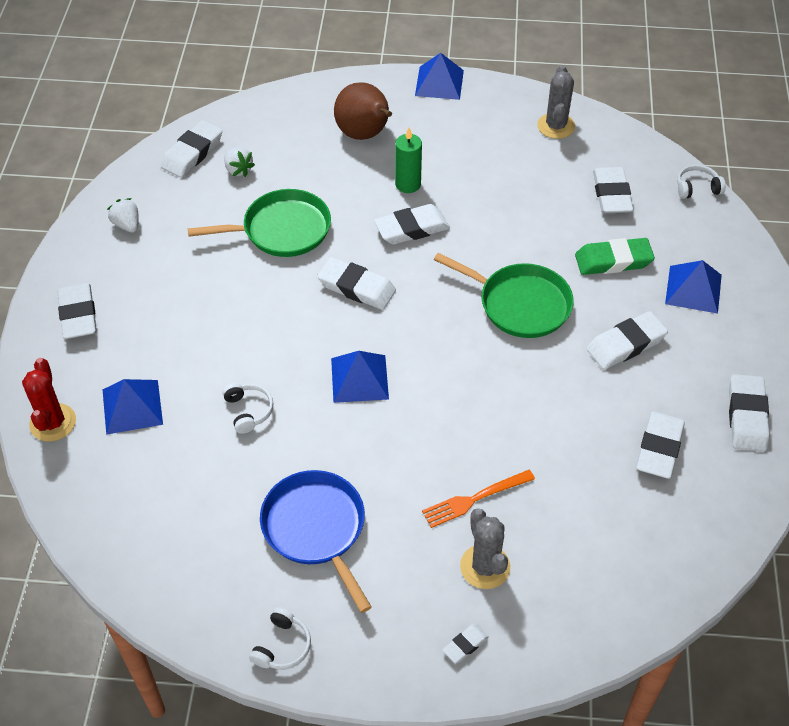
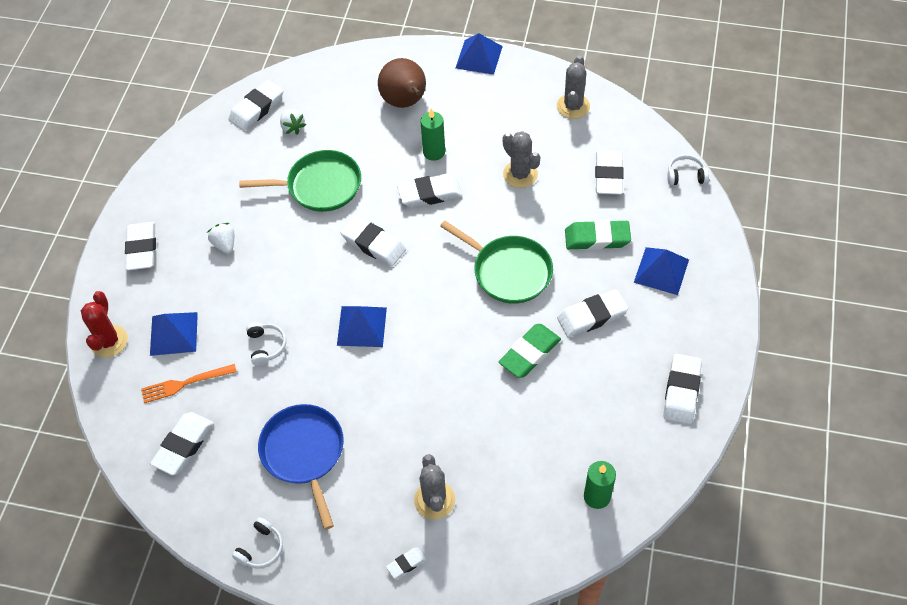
camera: 10 degrees right, 5 degrees up
(127, 225) = (193, 171): white strawberry -> white strawberry (225, 244)
(474, 499) = (436, 441): orange fork -> orange fork (184, 384)
(511, 200) = (520, 174): none -> grey cactus
(563, 391) = (529, 353): none -> green eraser
(659, 448) = (600, 412): white eraser -> white eraser (183, 445)
(676, 543) = (597, 496): none -> green candle

